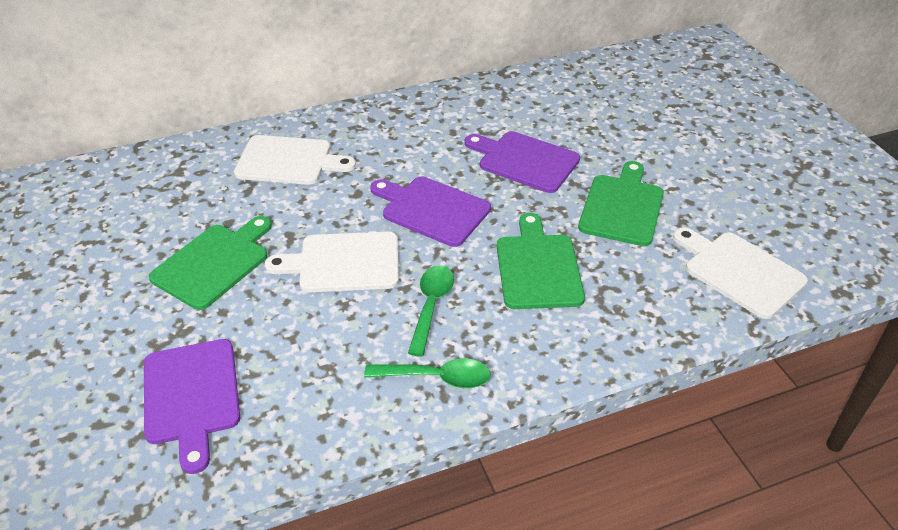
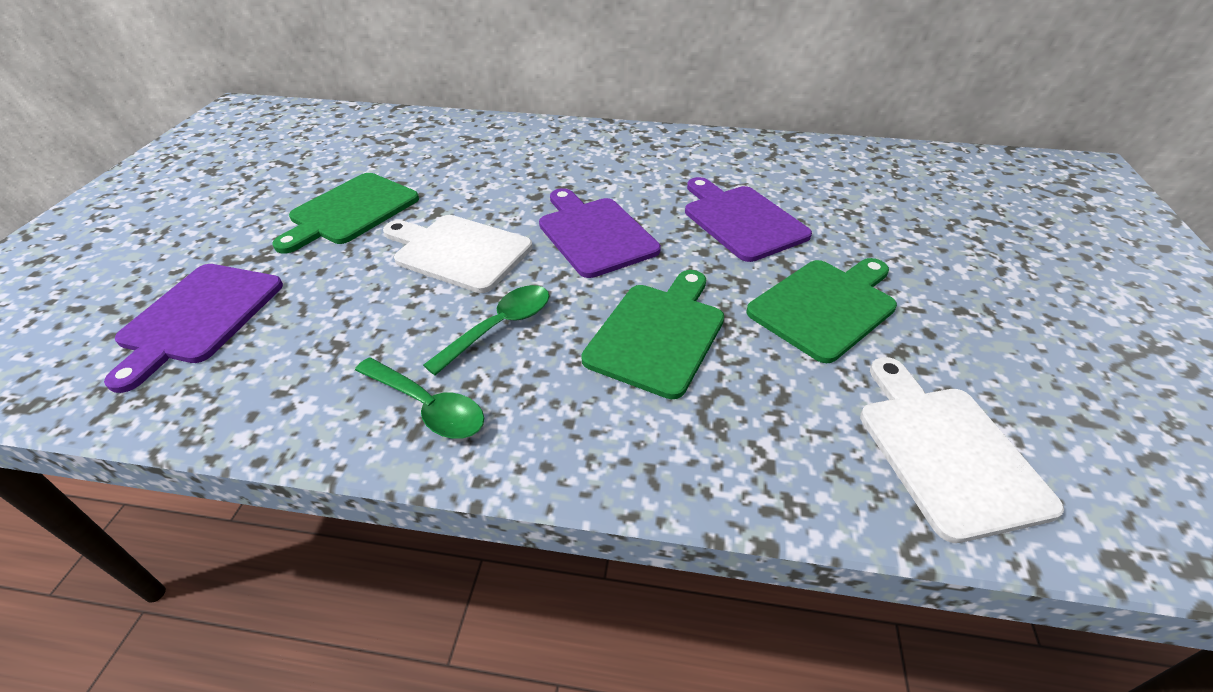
camera: 30 degrees right, 0 degrees up
(214, 263) = (350, 211): green cutting board -> green cutting board turned 150 degrees clockwise
(288, 161) = (503, 151): white cutting board -> none

